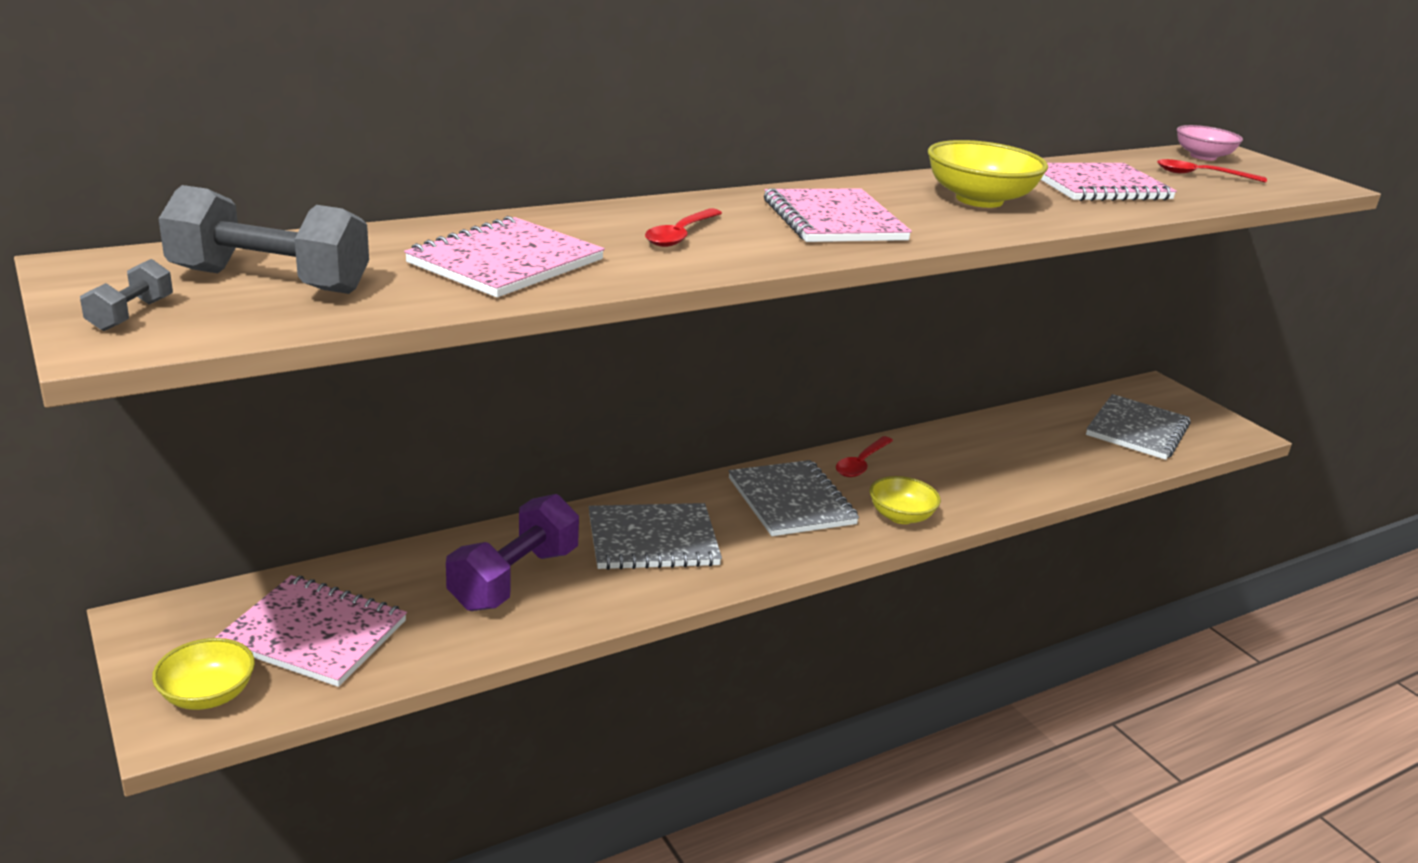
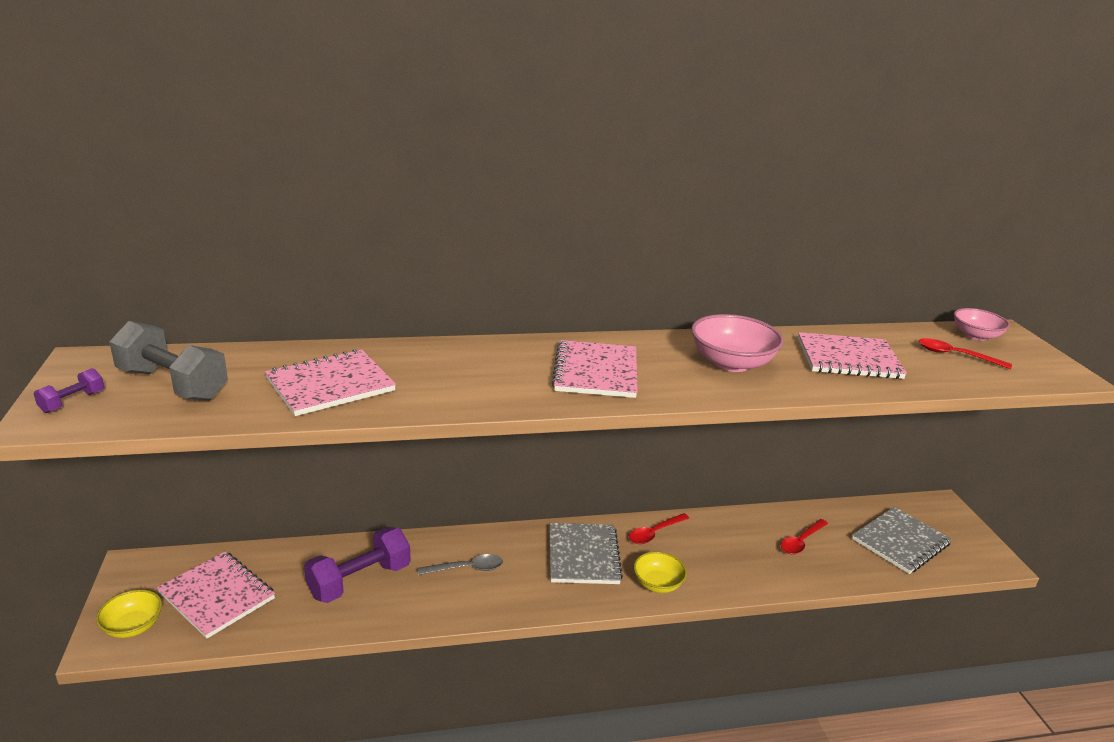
camera: 20 degrees right, 0 degrees up
(131, 315) = (72, 402): grey dumbbell -> purple dumbbell
(652, 540) = (467, 568): grey notebook -> grey spoon
(680, 235) = (469, 374): red spoon -> red spoon (801, 542)
(979, 200) = (731, 363): yellow bowl -> pink bowl

